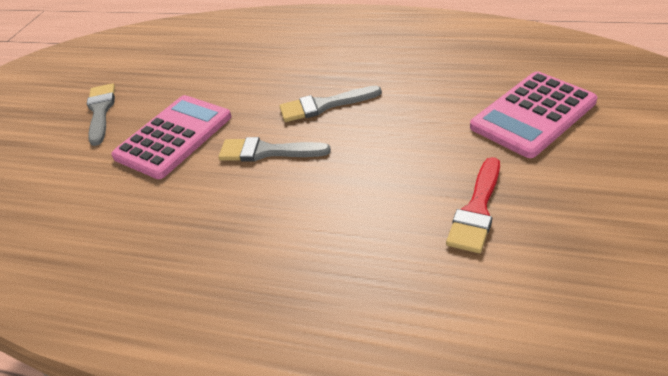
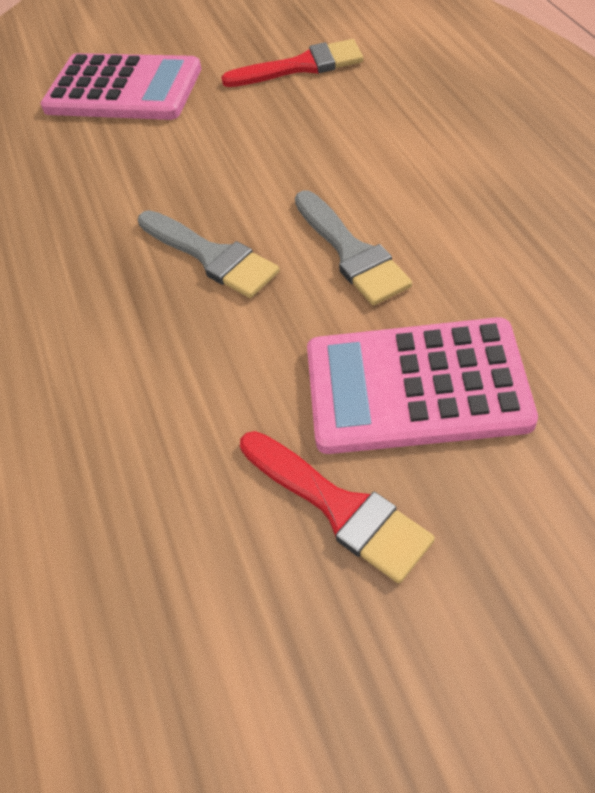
camera: 125 degrees left, 10 degrees up
(100, 111) = (461, 594): grey brush -> none
(161, 97) = (339, 507): none -> red brush

